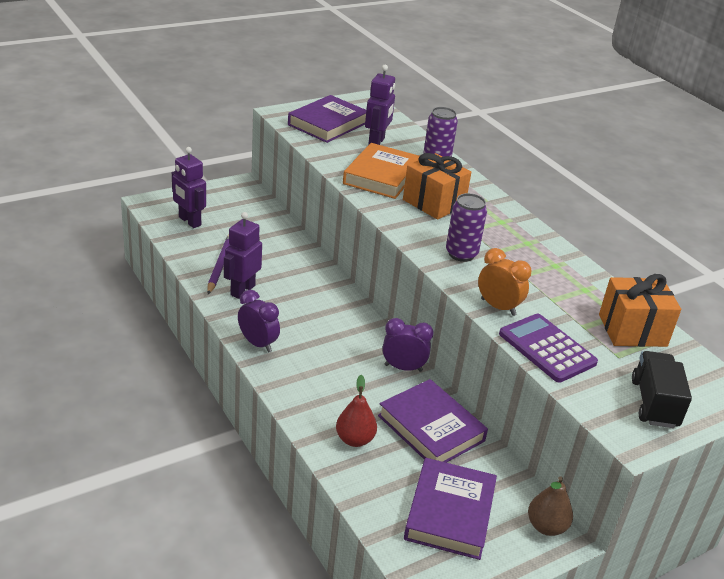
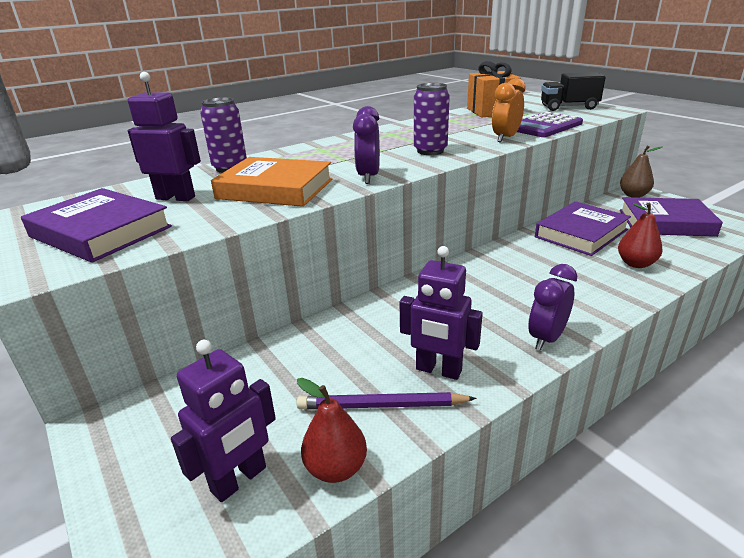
camera: 90 degrees left, 5 degrees down
(183, 247) = (336, 468): none -> red pear
(403, 368) = (511, 249): purple clock -> purple clock (368, 177)
(433, 203) = (334, 164): orange gift -> none

